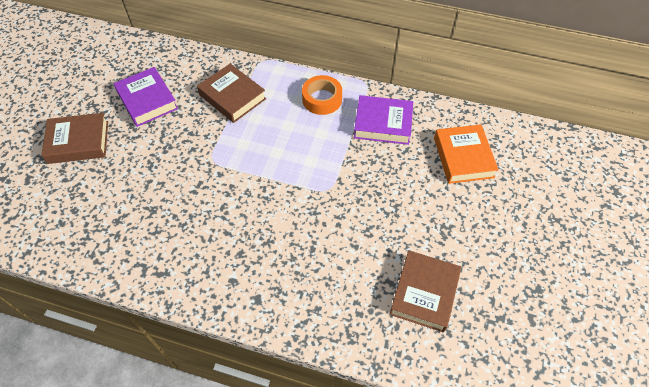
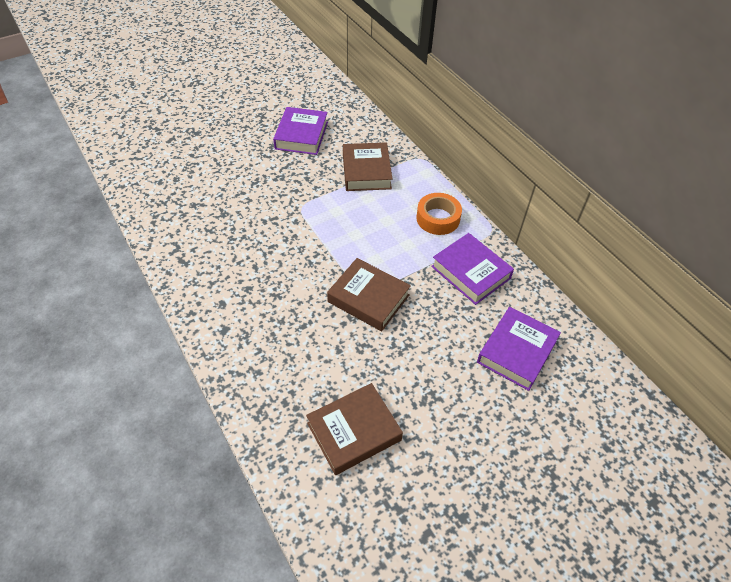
camera: 40 degrees right, 5 degrees down
(78, 142) = (226, 135): brown book -> brown book (368, 298)
(463, 157) = (516, 351): orange book -> purple book

